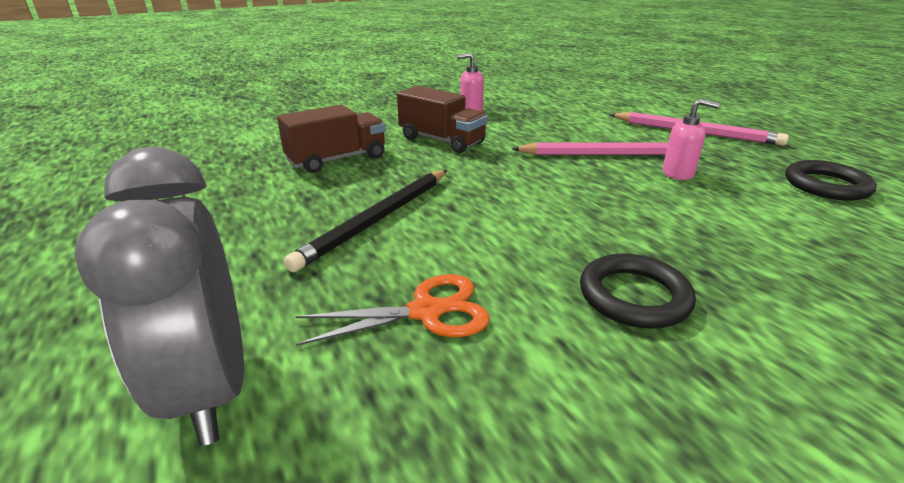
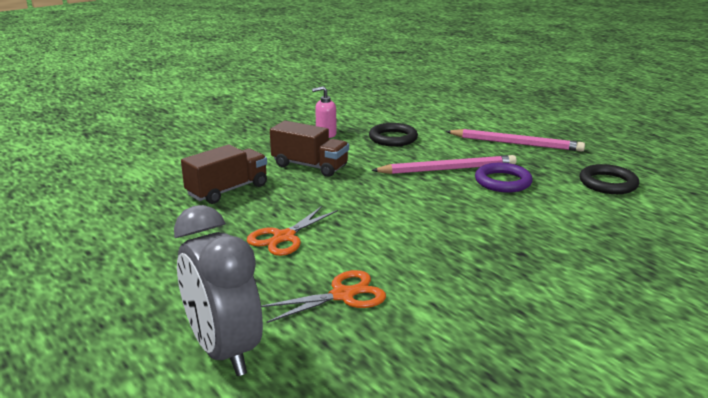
camera: 10 degrees left, 5 degrees down
(378, 219) = (284, 237): black pencil -> orange scissors
(634, 296) = (475, 273): black ring -> black ring (393, 138)
(678, 173) = (503, 181): pink soap dispenser -> purple ring

